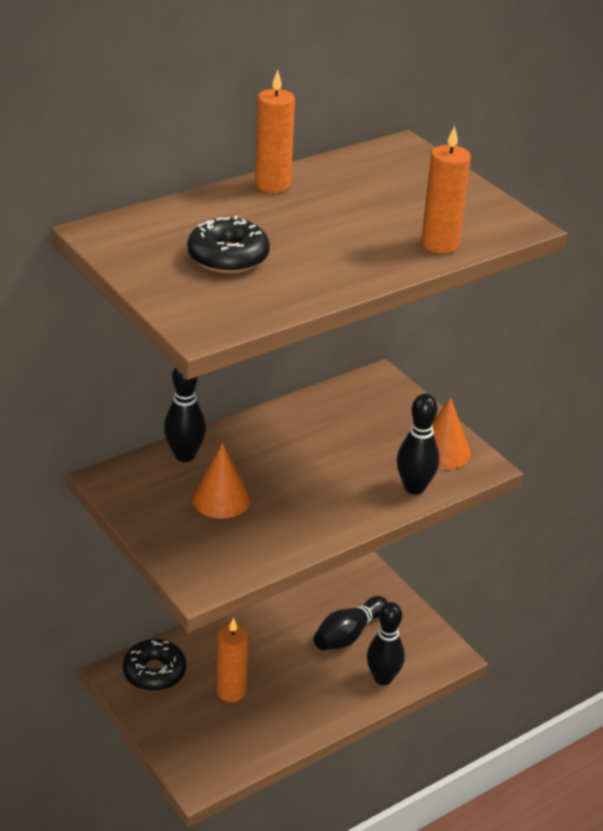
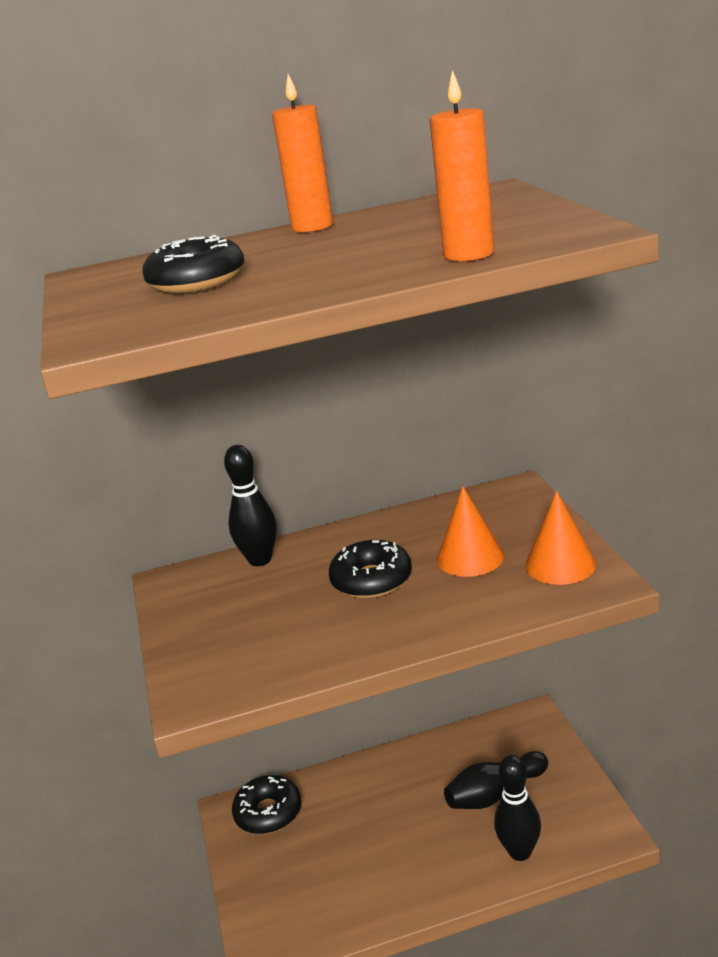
camera: 25 degrees right, 10 degrees down
(221, 499) = (272, 605): orange cone -> orange cone (470, 557)
(231, 691) = (340, 845): orange candle -> none
(295, 471) = (371, 580): none -> black donut
(414, 488) = (506, 603): black bowling pin -> none

